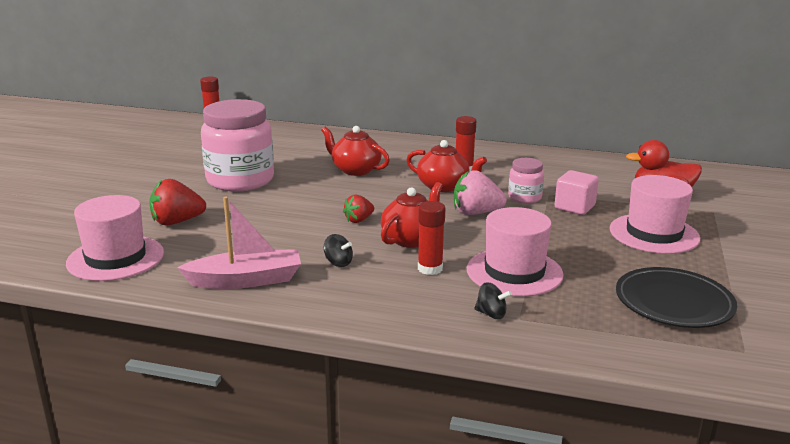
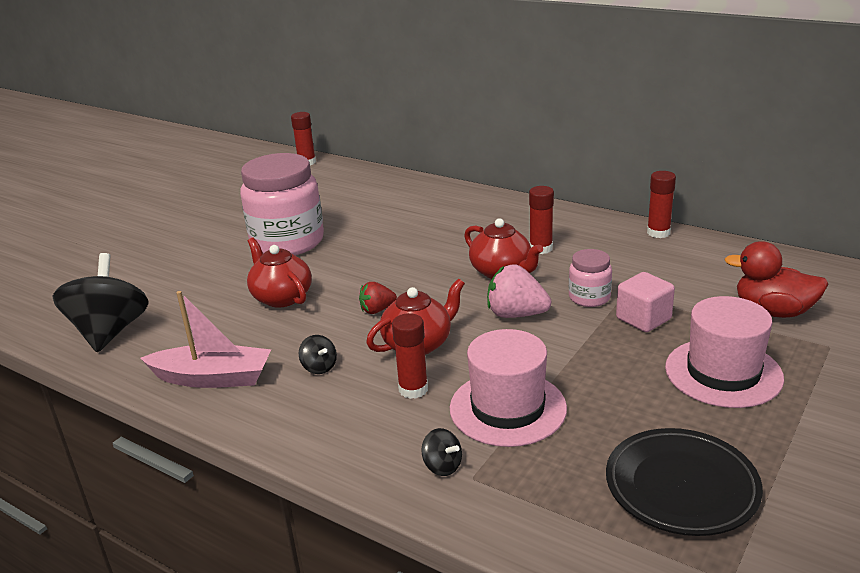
camera: 20 degrees right, 5 degrees up
(115, 258) = (110, 332): pink hat -> black spinning top
(177, 222) = (193, 292): red strawberry -> none
(355, 170) = (416, 238): red teapot -> red teapot (281, 297)
(546, 153) = (658, 233): none -> red glue stick

